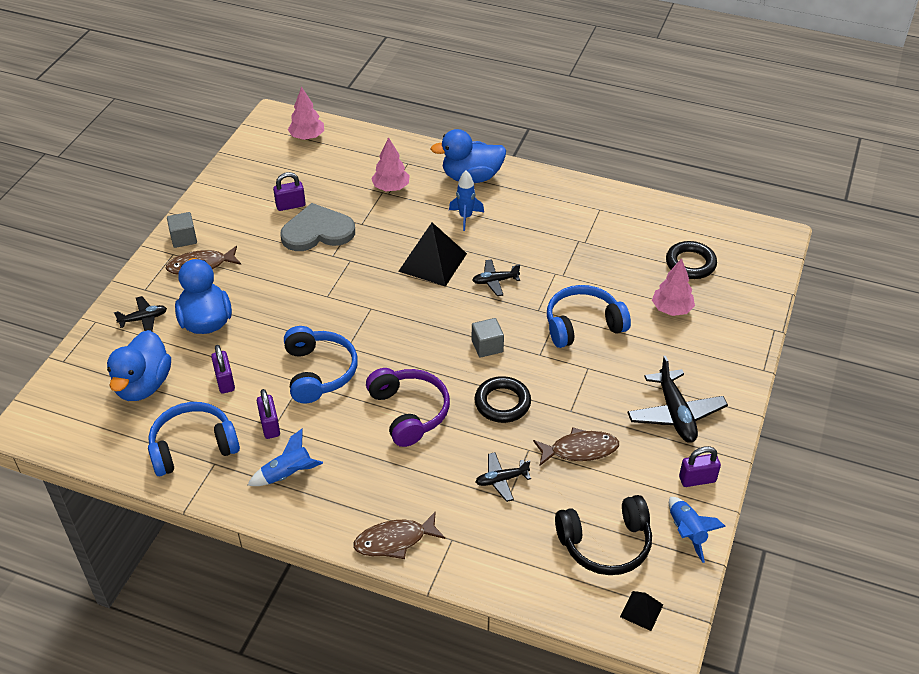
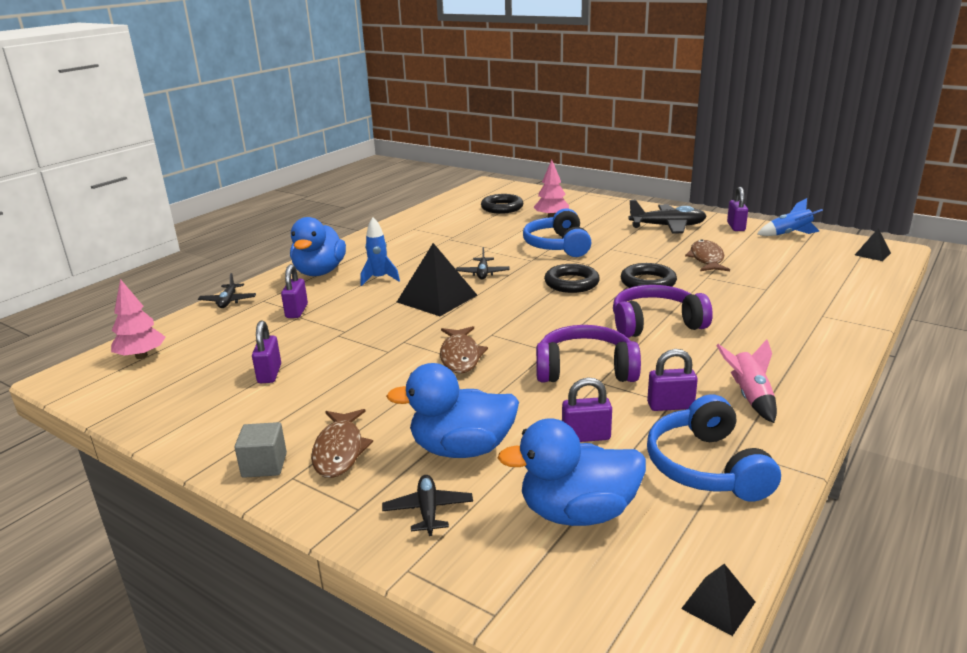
camera: 75 degrees left, 20 degrees down
(67, 451) = (718, 605): none -> black pyramid
(143, 385) = (577, 513): blue duck -> blue duck turned 150 degrees clockwise
(288, 474) = (750, 397): blue rocket -> pink rocket
(317, 231) = (336, 358): grey heart -> none
(319, 372) = (585, 369): blue headphones -> purple headphones
(391, 188) = (296, 311): pink tree -> purple padlock
(395, 540) = (832, 341): brown fish -> brown fish (460, 356)
(487, 346) = (571, 283): grey cube -> black ring
(501, 480) = (744, 290): black plane -> black plane (228, 301)
(605, 544) = (809, 259): black headphones -> none

